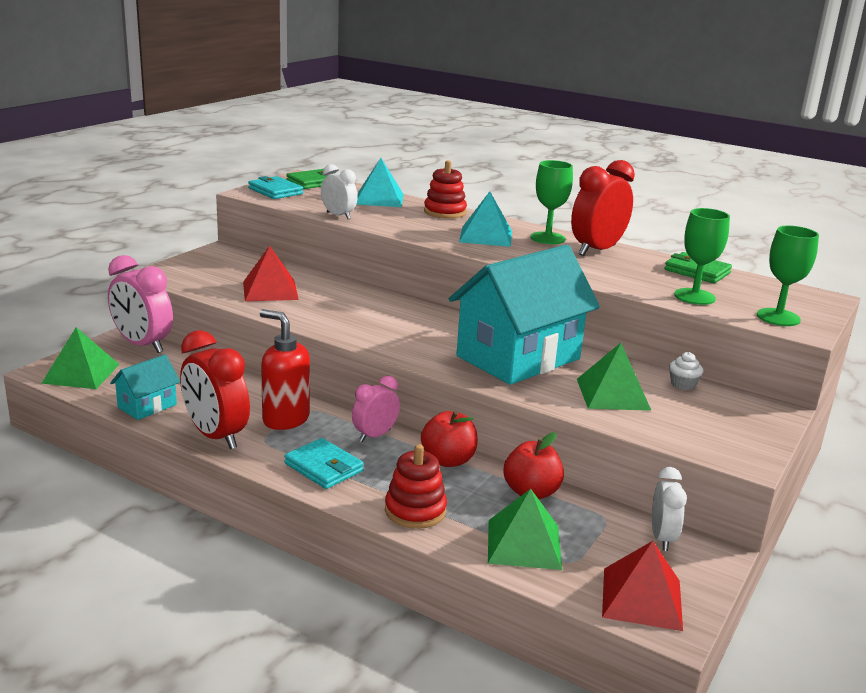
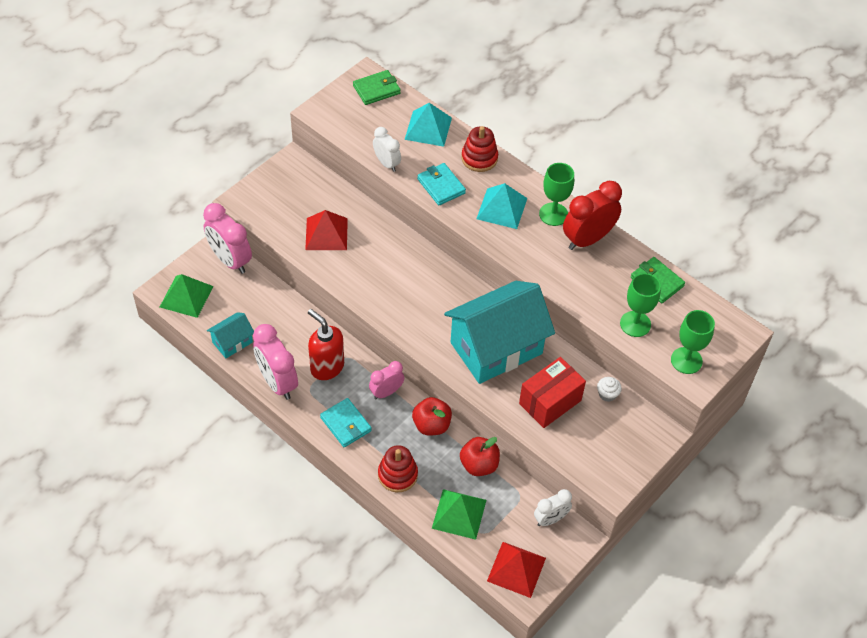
camera: 10 degrees right, 30 degrees up
(216, 436) = (277, 382): red clock -> pink clock
(275, 191) = (340, 109): turquoise wallet -> turquoise wallet (441, 186)
(612, 394) = (550, 402): green pyramid -> red box
(662, 538) = (550, 519): white clock -> white clock turned 45 degrees clockwise

